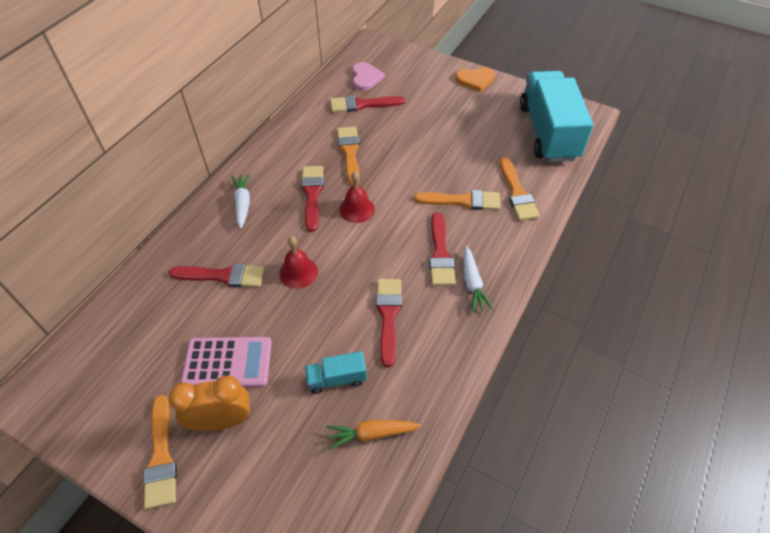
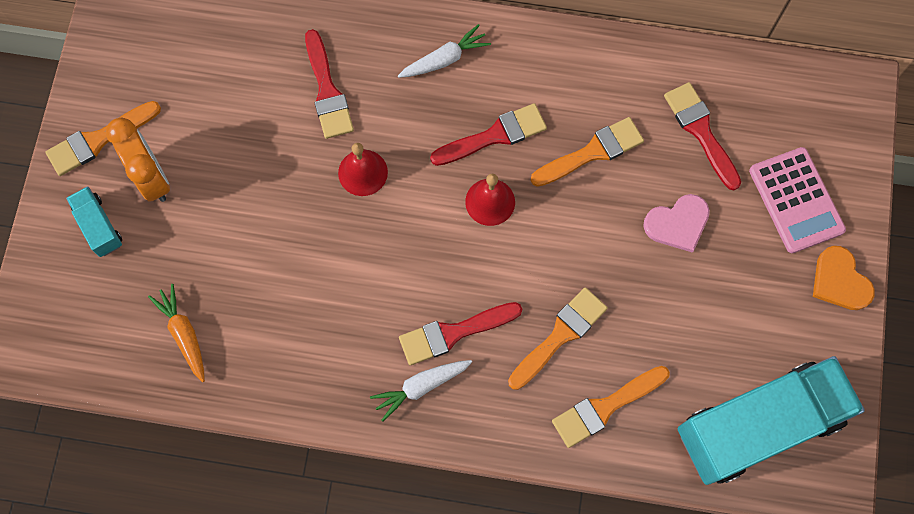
camera: 70 degrees right, 20 degrees up
(228, 363) = (218, 151): pink calculator -> pink calculator (796, 200)
(337, 379) = (236, 273): turquoise truck -> turquoise truck (99, 226)
(366, 78) = (766, 113): pink heart -> pink heart (677, 223)
(388, 315) = (337, 300): red brush -> none
(463, 201) = (560, 335): orange brush -> orange brush turned 120 degrees counterclockwise

